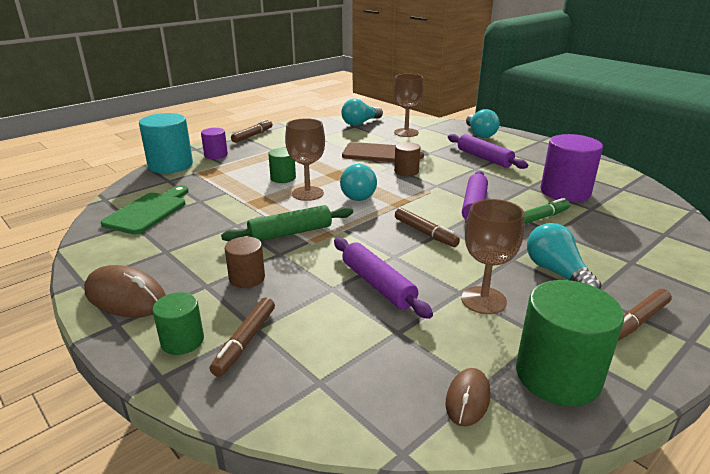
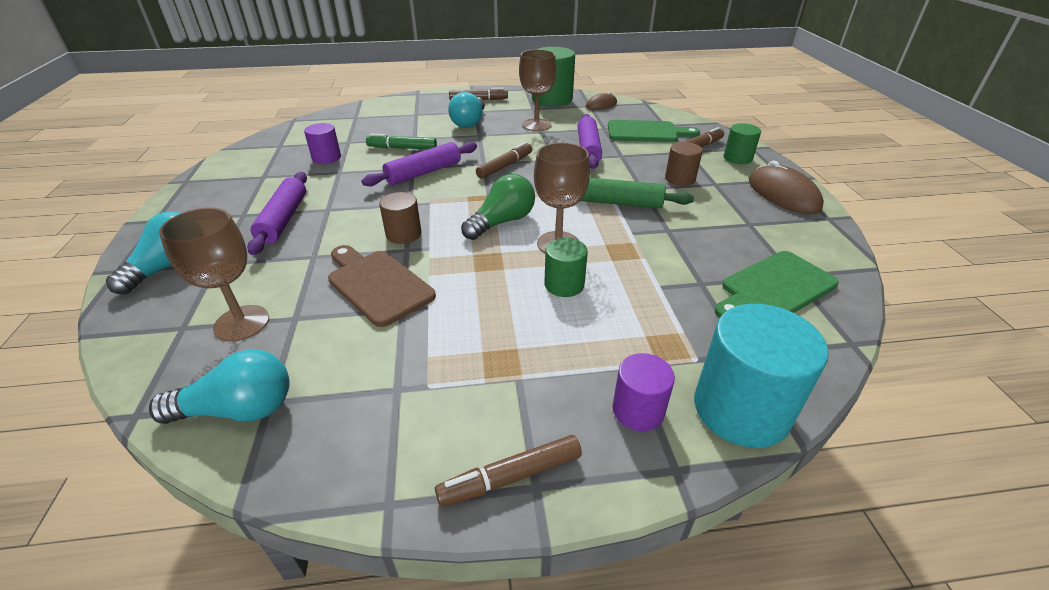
camera: 145 degrees left, 10 degrees up
(334, 348) = (646, 132): none -> green cutting board
(360, 194) = (502, 222): turquoise light bulb -> green light bulb
(425, 233) = (505, 166): brown marker -> brown marker turned 45 degrees clockwise
(565, 192) = (326, 158): purple cylinder -> purple cylinder, size x0.55

